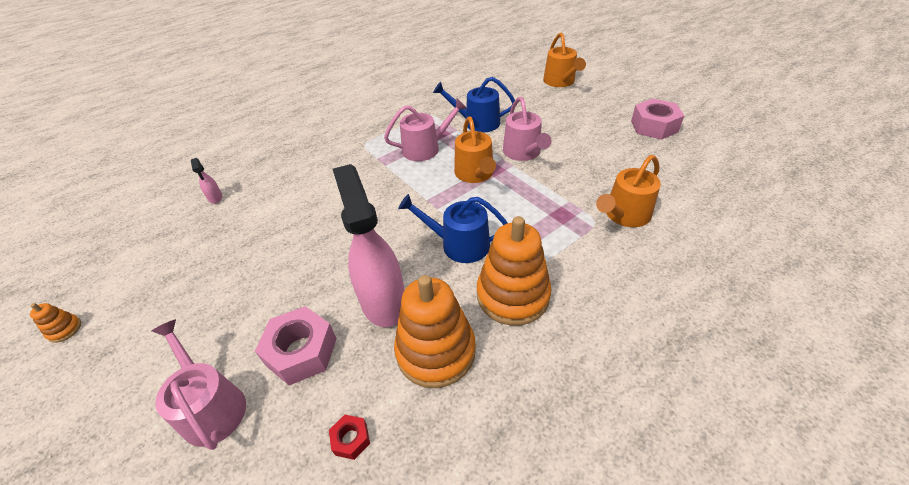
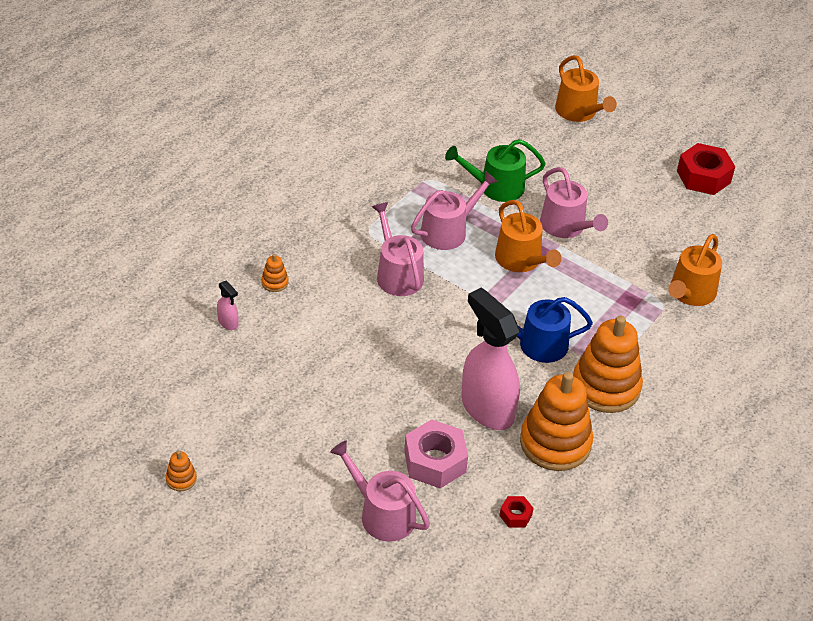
camera: 20 degrees left, 0 degrees up
(272, 172) = (275, 282): none -> orange stacking toy
(368, 175) = (397, 274): none -> pink watering can
(477, 122) = (496, 187): blue watering can -> green watering can
(654, 126) = (703, 177): pink nut -> red nut

